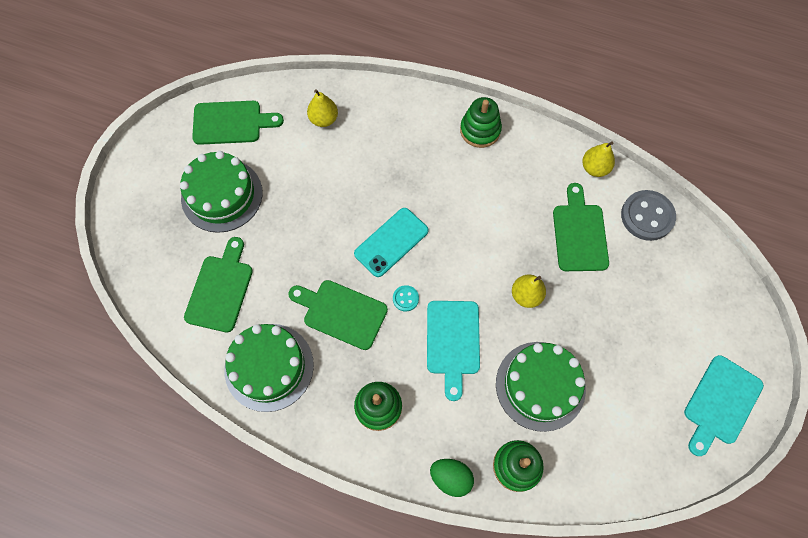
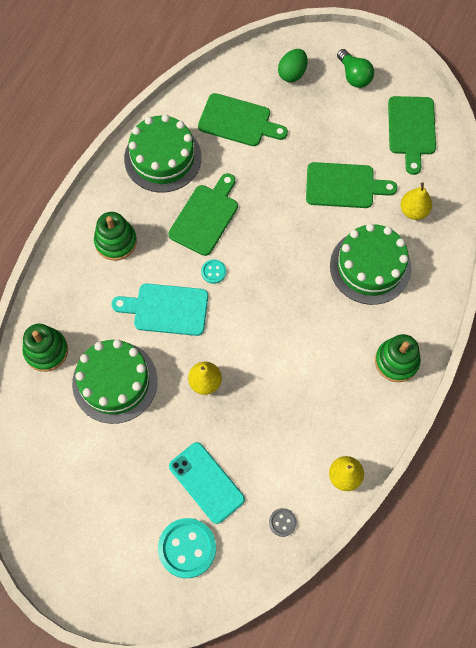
camera: 95 degrees right, 0 degrees up
(164, 177) = (354, 76): none -> green light bulb
(222, 195) = (332, 122): green cake -> green cake (370, 267)
(391, 242) = (272, 264): turquoise phone -> turquoise phone (206, 482)
(451, 478) = (46, 295): green egg -> green egg (292, 73)
(579, 233) = (268, 446): green cutting board -> green cutting board (344, 186)
(647, 216) = (282, 522): grey button -> grey button, size x0.48
(689, 296) = (187, 548): none -> turquoise button
(720, 403) = (73, 553): turquoise cutting board -> none

